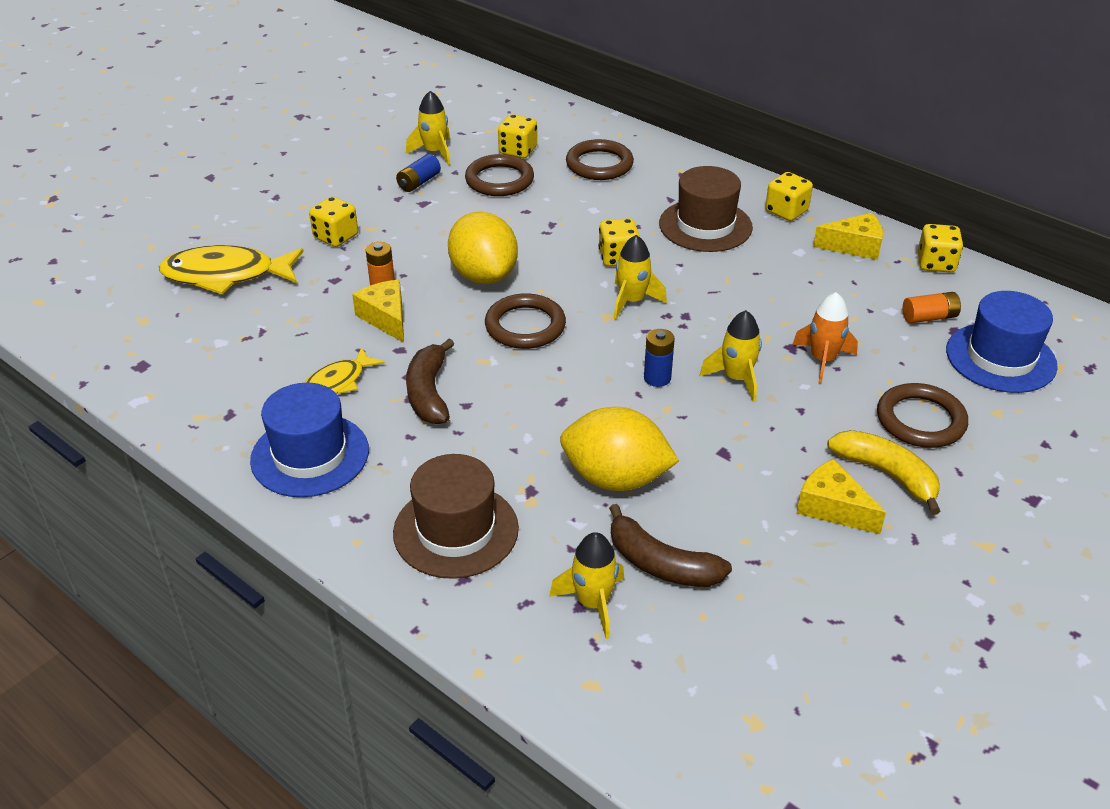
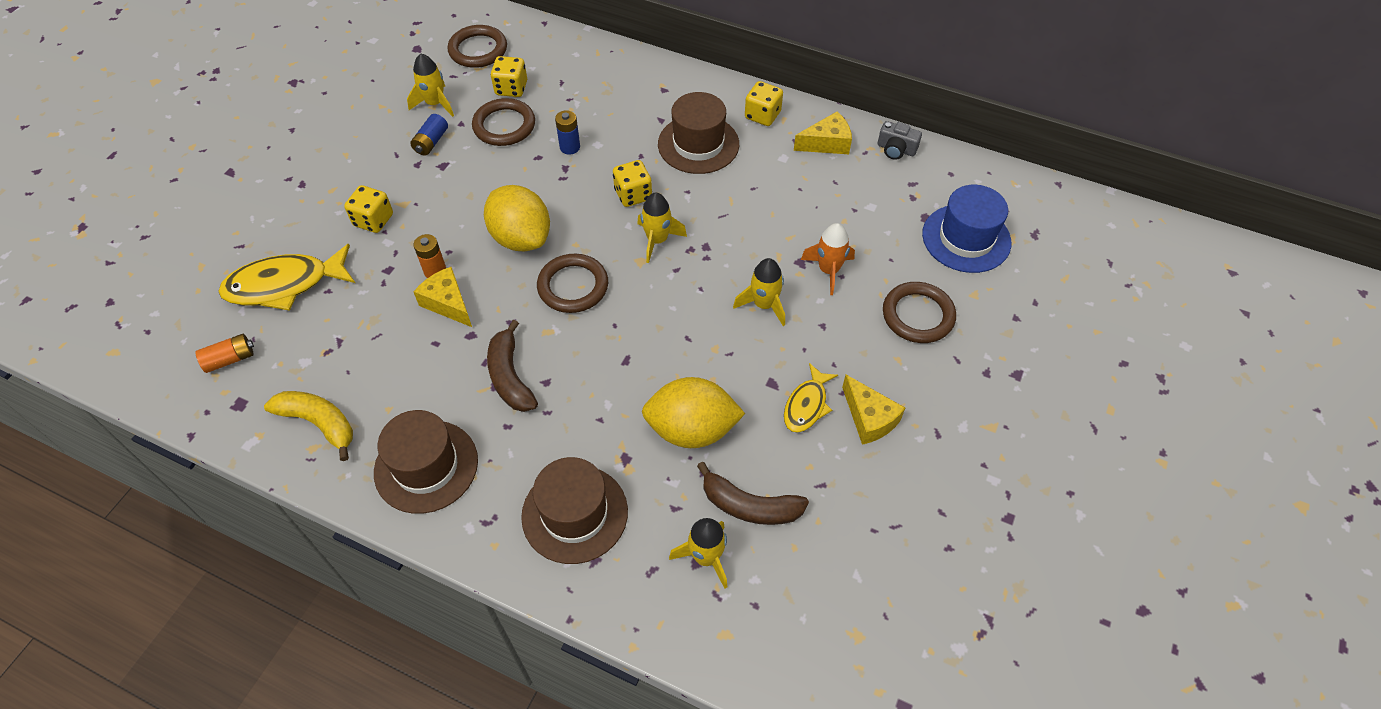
camera: 15 degrees left, 15 degrees up
(310, 455) = (426, 466): blue hat -> brown hat
(337, 382) = (426, 383): yellow fish -> yellow fish (807, 405)
(599, 164) = (589, 91): brown ring -> brown ring (478, 50)
(657, 378) = (699, 318): blue battery -> blue battery (570, 147)
(832, 508) = (869, 418): yellow cheese -> yellow cheese turned 150 degrees counterclockwise
(887, 474) = (903, 375): yellow banana -> yellow banana (319, 423)
(929, 317) = (902, 208): orange battery -> orange battery (230, 359)
(935, 264) = (896, 149): yellow dice -> grey camera

